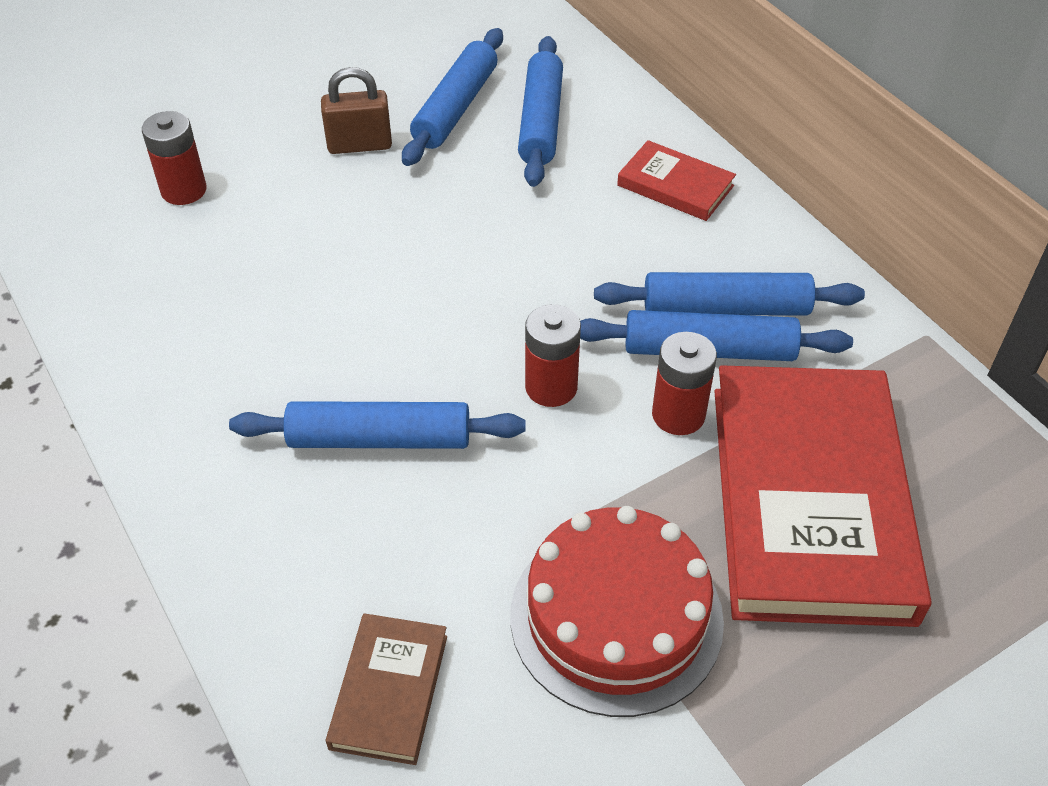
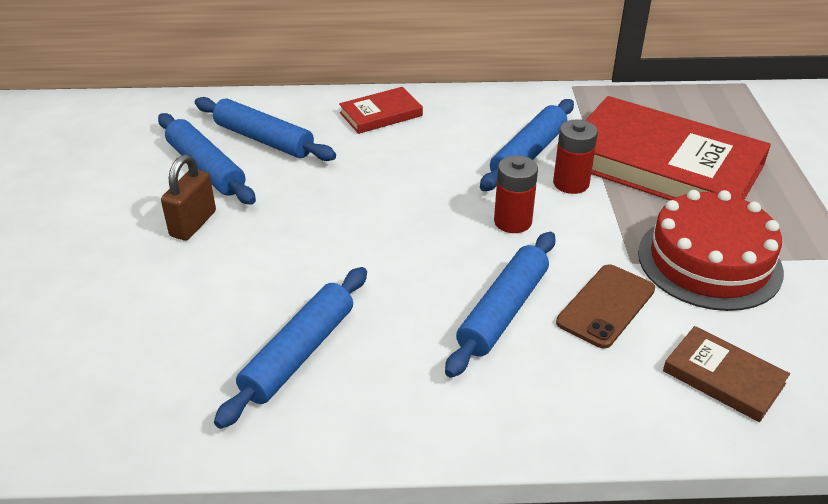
camera: 60 degrees left, 10 degrees down
(184, 190) = (136, 334): red battery -> none
(450, 531) = (606, 306): none -> brown phone
(725, 308) = (500, 136): blue rolling pin -> blue rolling pin (299, 353)

